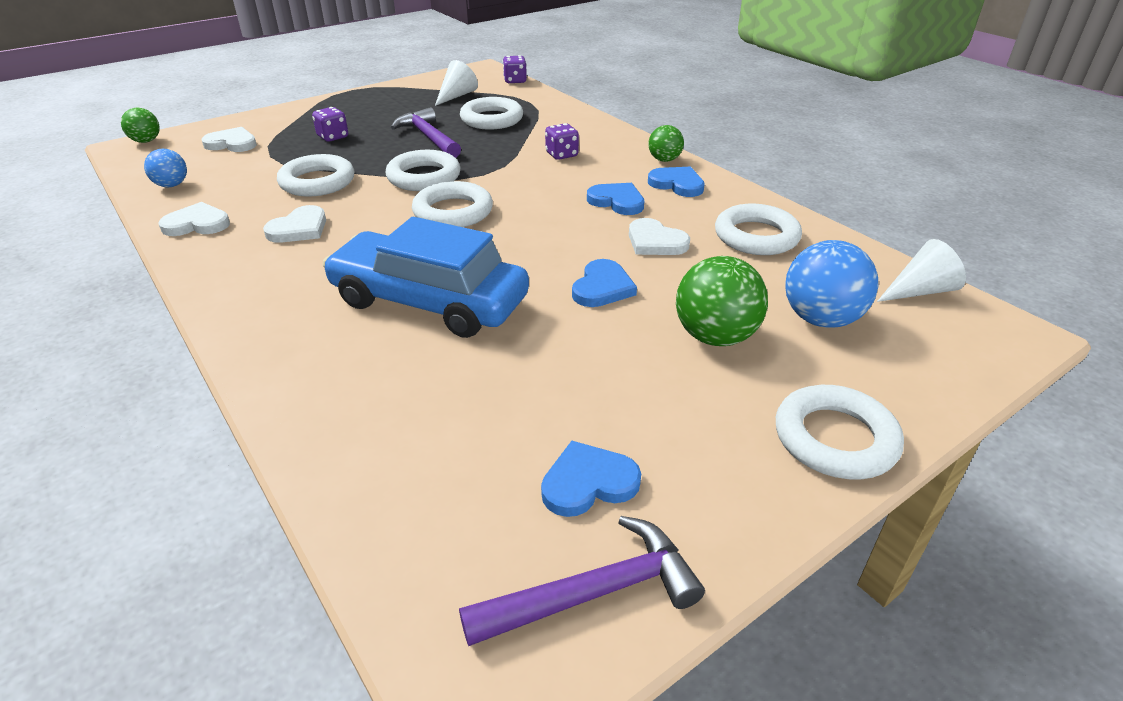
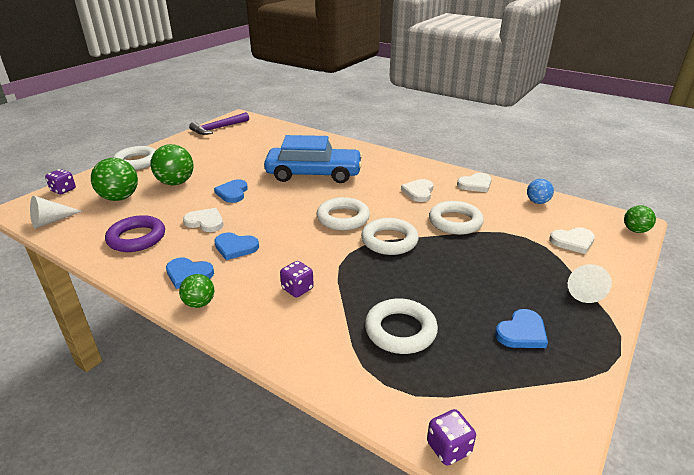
camera: 160 degrees right, 5 degrees down
(333, 137) = (512, 266): purple dice -> purple dice (63, 190)
(428, 137) = (433, 285): purple hammer -> none
(456, 96) = (485, 373): white cone -> white cone (582, 289)
(588, 483) = (224, 142): blue heart -> blue heart (522, 332)
(756, 236) = (137, 238): white ring -> purple ring
(821, 319) = (120, 198): blue ball -> green ball

